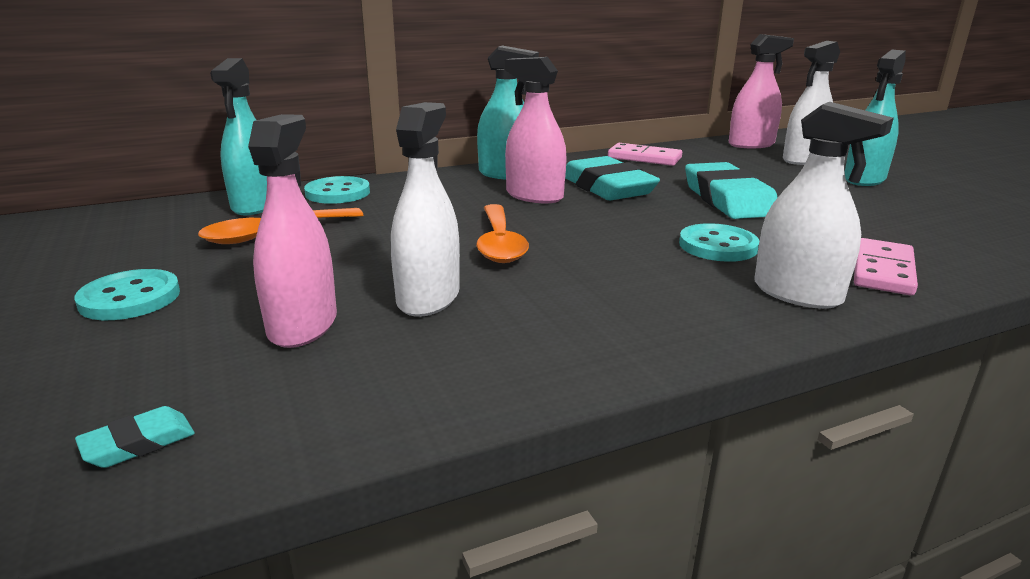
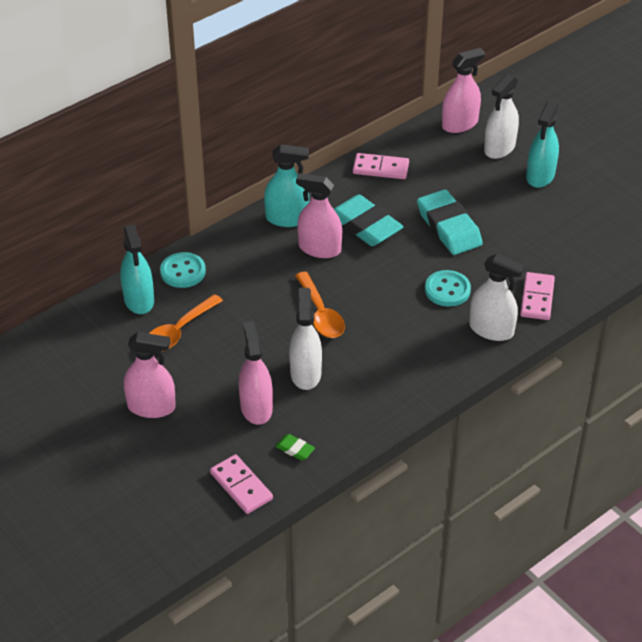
camera: 15 degrees left, 20 degrees up
(130, 298) = (151, 407): turquoise button -> pink spray bottle
(138, 443) = (241, 486): turquoise eraser -> pink domino
(318, 397) = (295, 449): none -> green eraser

